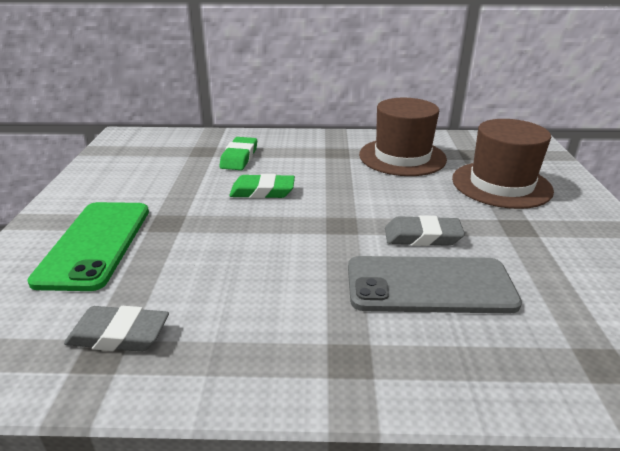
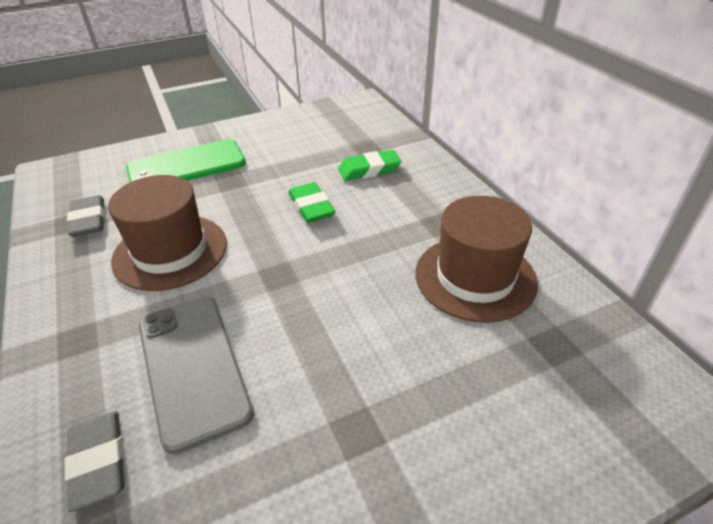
camera: 65 degrees right, 10 degrees up
(422, 236) = (284, 341): grey eraser -> grey eraser (99, 461)
(501, 184) = (473, 395): brown hat -> brown hat (170, 251)

